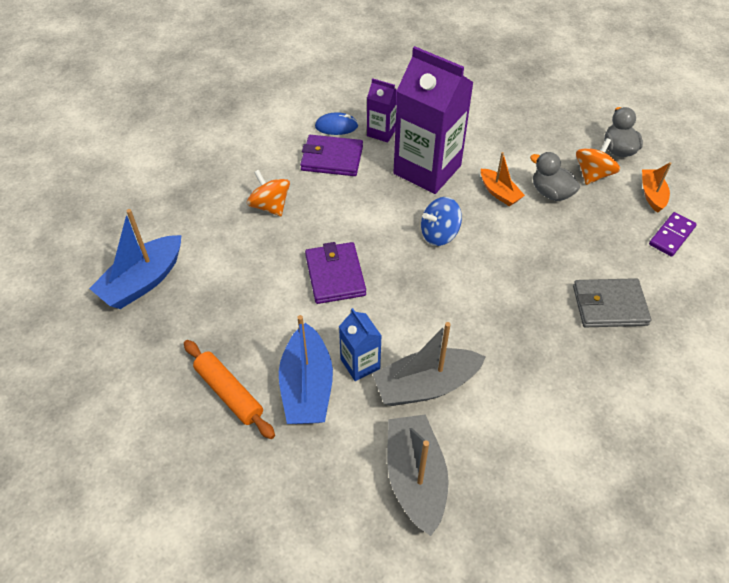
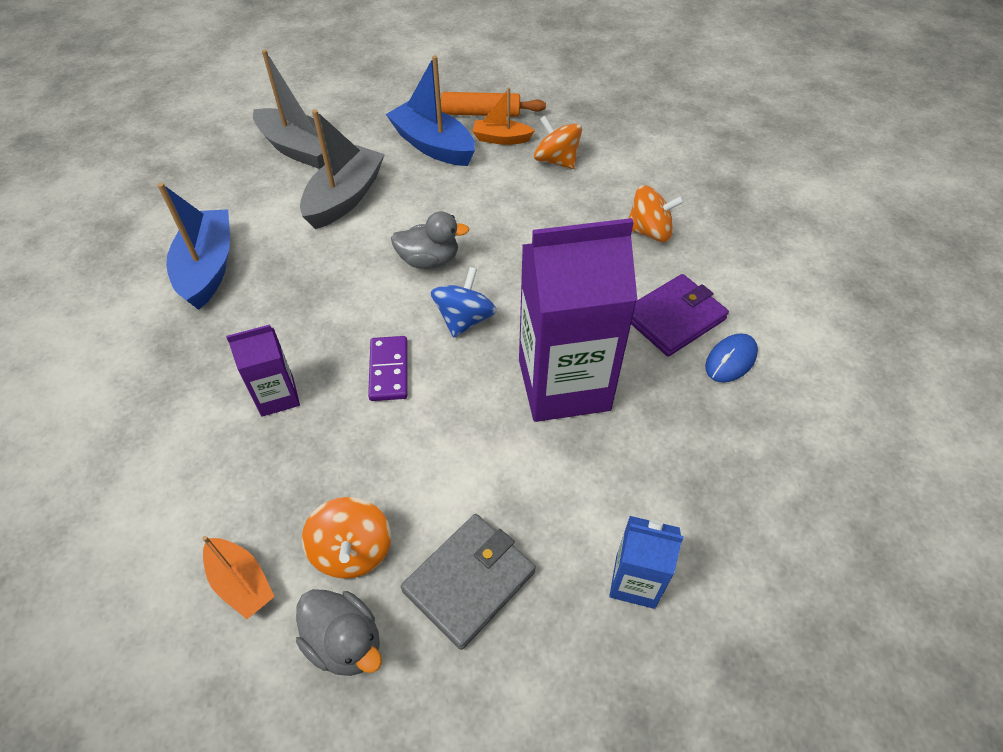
camera: 135 degrees right, 0 degrees up
(143, 281) = (641, 124): blue boat -> blue boat (208, 268)
(244, 298) = (556, 161): none -> orange spinning top
(335, 275) = (511, 220): purple wallet -> none
(360, 364) = (412, 179): blue carton -> blue carton (635, 581)
(381, 132) = (676, 394): purple carton -> purple carton (277, 396)
(499, 193) = (450, 419): orange boat -> orange boat (501, 139)
(551, 193) = (387, 470): grey duck -> grey duck (429, 260)
(609, 305) = (218, 370): grey wallet -> grey wallet (469, 581)
(671, 236) = (180, 524): purple domino -> purple domino (388, 370)

